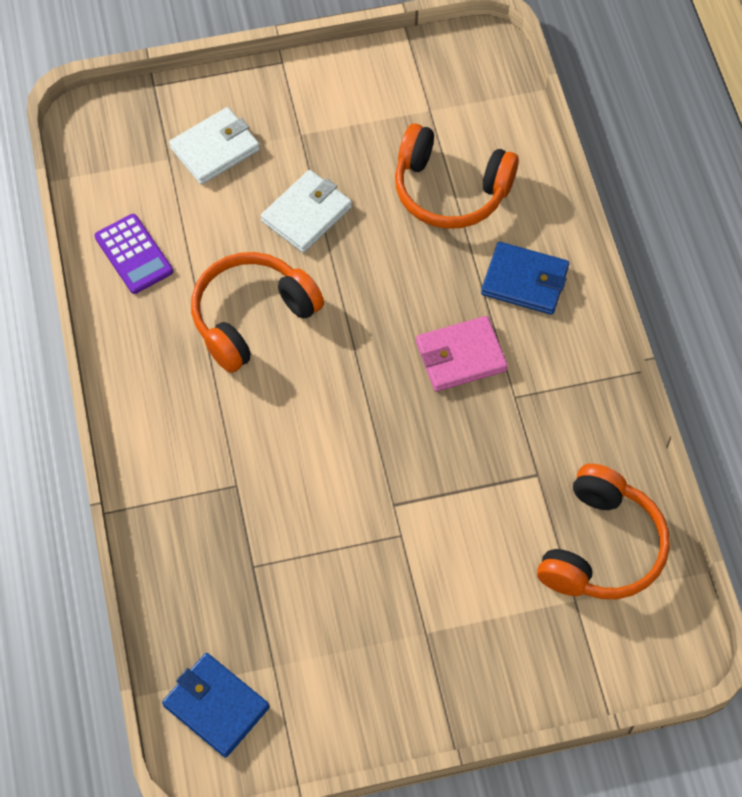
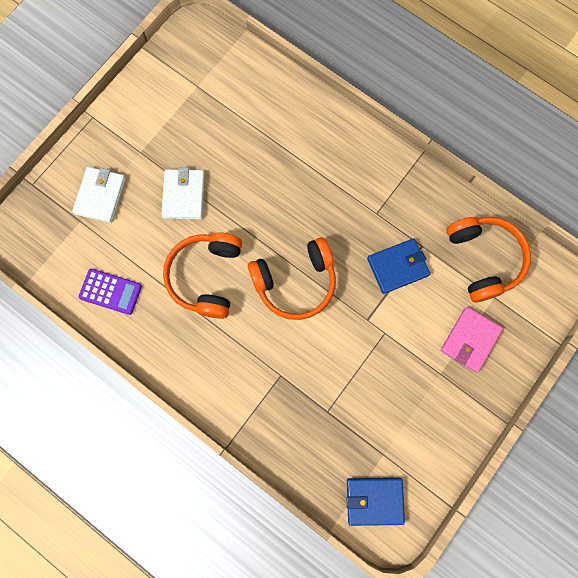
camera: 40 degrees left, 15 degrees up
(450, 190) = (247, 124): orange headphones -> orange headphones (295, 282)
(461, 356) = (331, 212): pink wallet -> pink wallet (470, 340)
(524, 281) = (328, 146): blue wallet -> blue wallet (397, 267)

